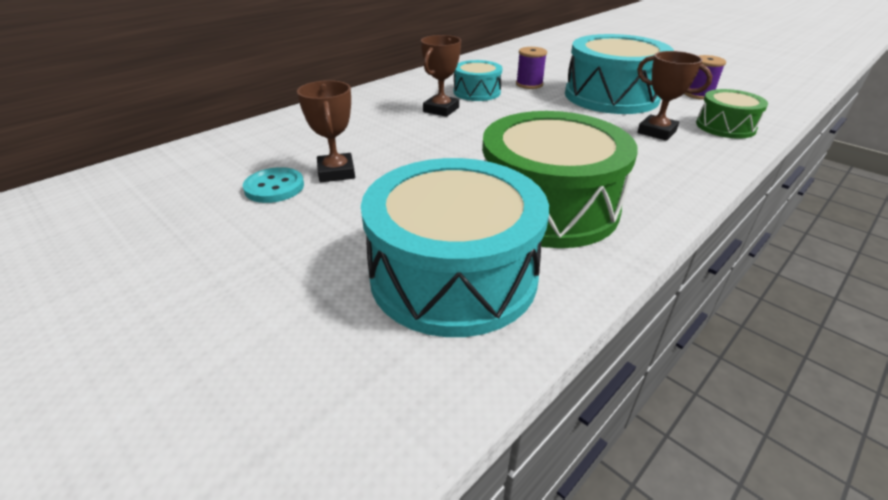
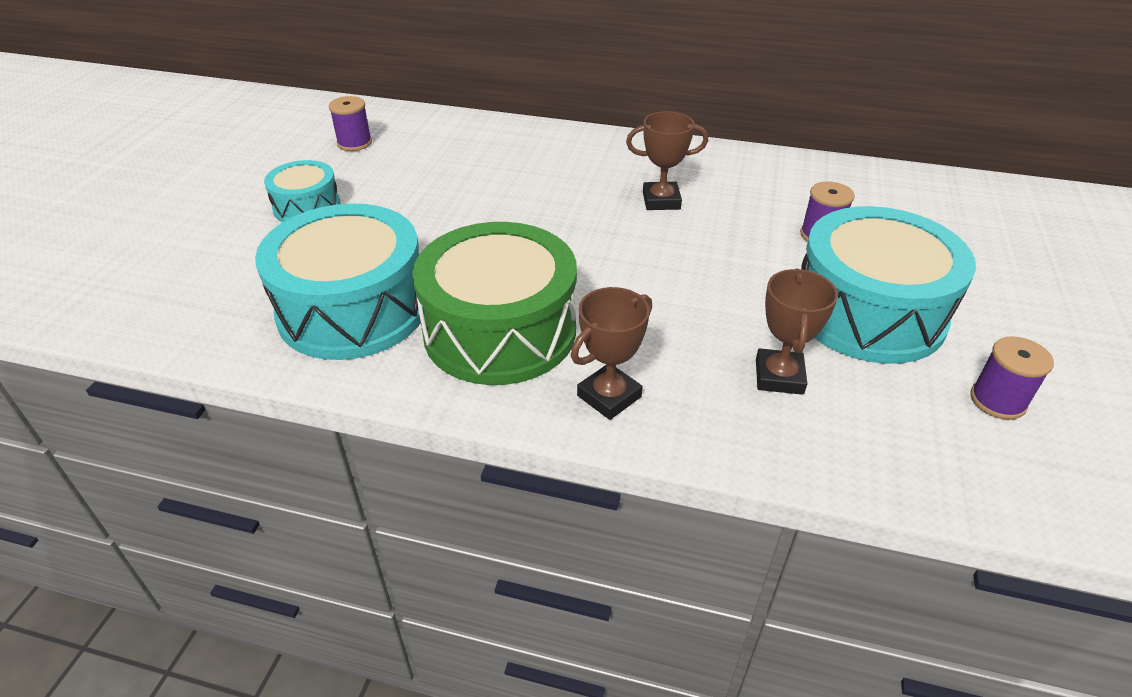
camera: 60 degrees right, 5 degrees up
(137, 206) = (354, 143): none -> purple spool
(274, 187) = (420, 180): turquoise button -> none
(336, 172) = (467, 197): brown trophy -> brown trophy (609, 396)
(477, 92) = (742, 206): turquoise drum -> turquoise drum (307, 207)
(725, 126) = (880, 445): green drum -> none

